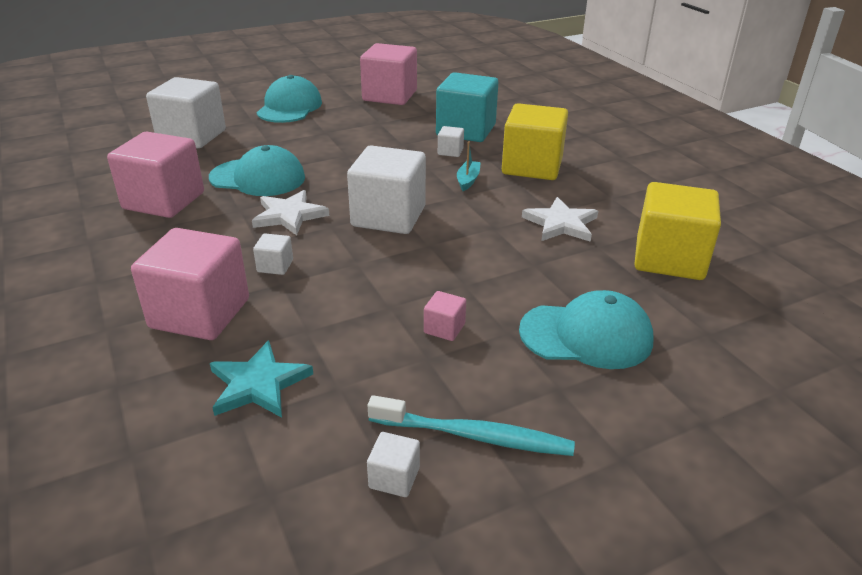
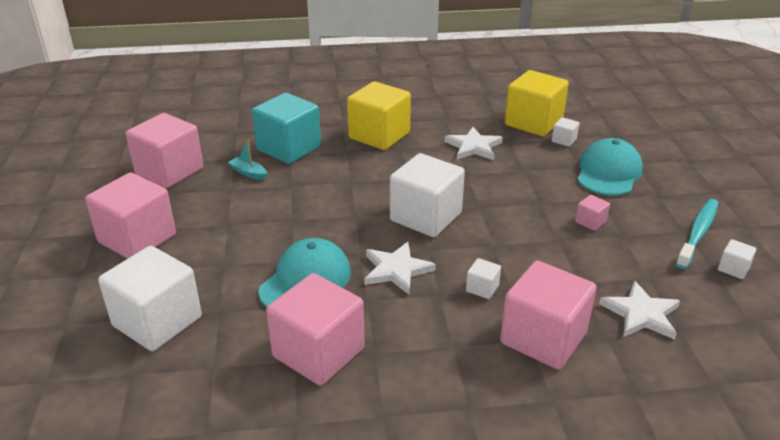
camera: 70 degrees left, 0 degrees up
(258, 384) = (641, 314): turquoise star -> white star
(289, 107) = (137, 239): turquoise cap -> pink cube
(450, 151) = (326, 165): white cube -> white cube (564, 140)
(468, 180) = (385, 168): turquoise boat -> turquoise boat (248, 173)

